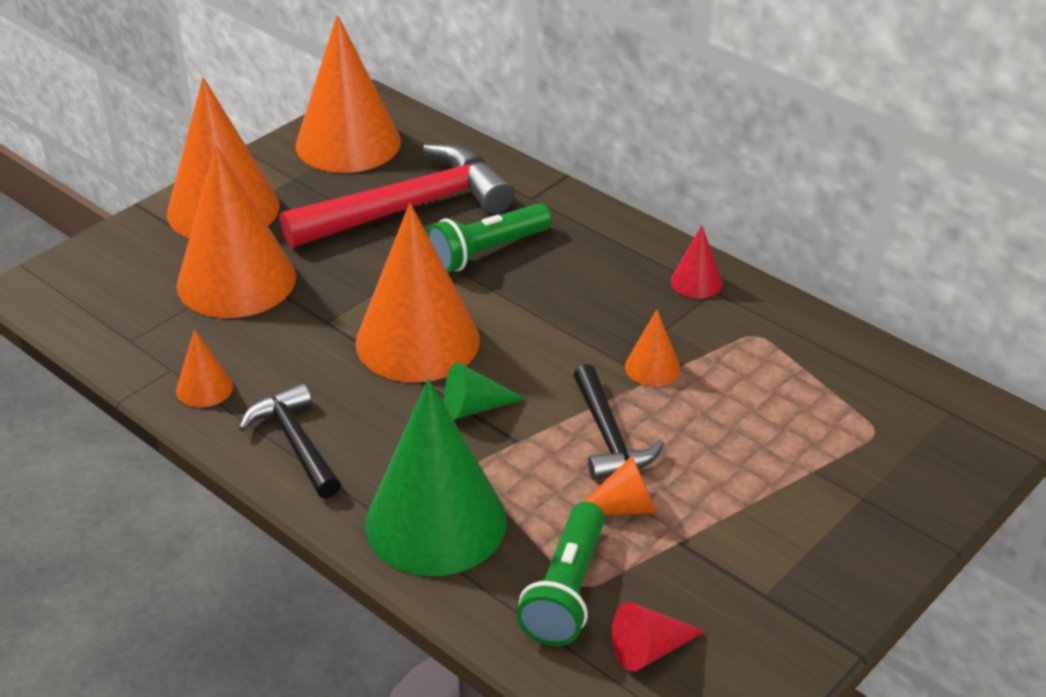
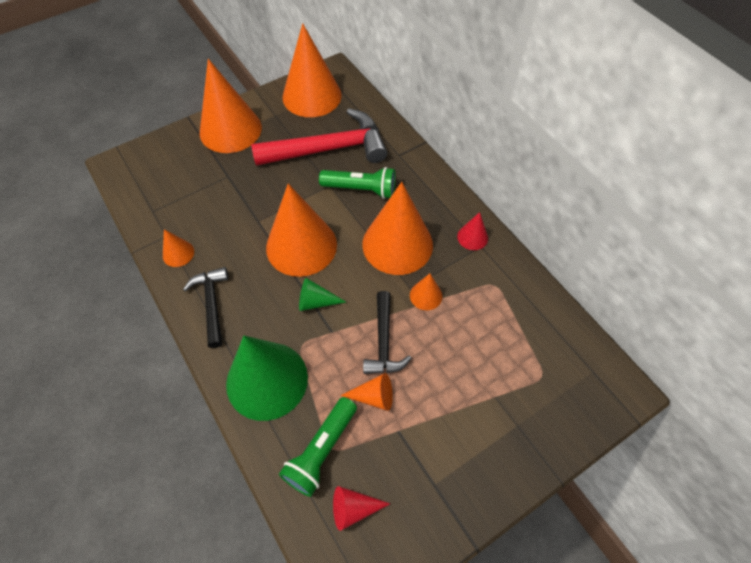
camera: 15 degrees right, 20 degrees up
(236, 280) = (220, 181): orange cone -> orange cone (397, 244)
(487, 252) = (361, 189): green flashlight -> green flashlight turned 150 degrees counterclockwise

